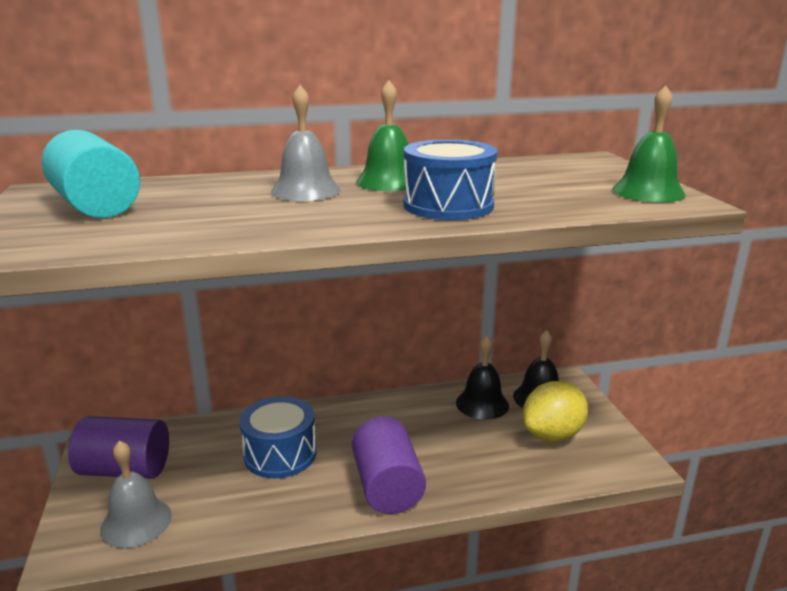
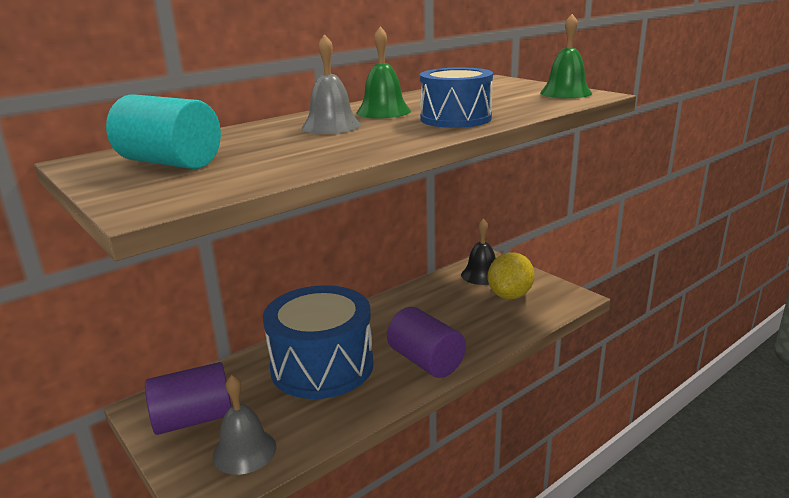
camera: 25 degrees left, 0 degrees up
(280, 454) = (322, 366): blue drum -> blue drum, size x1.61
(482, 404) = (445, 289): black bell -> none

